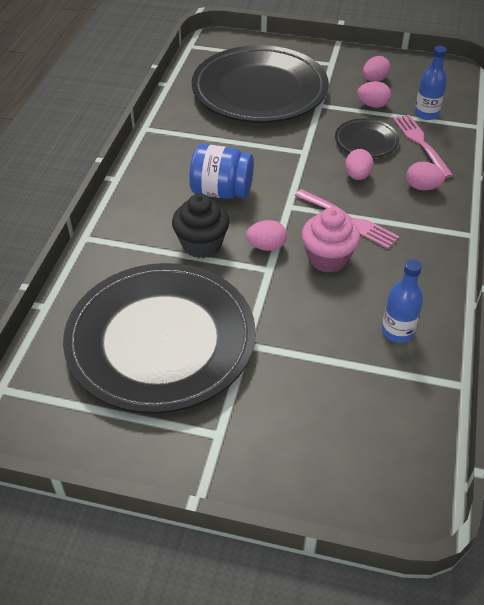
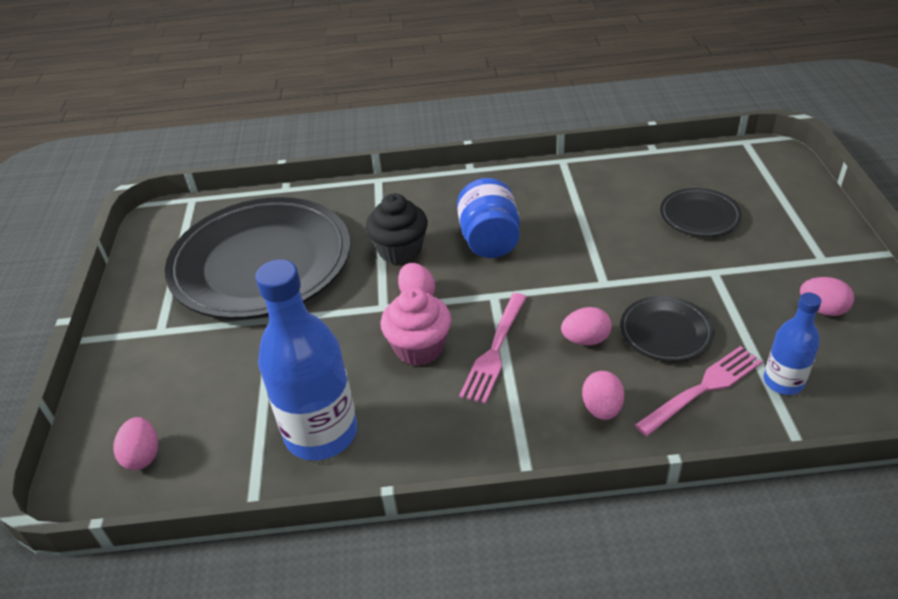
camera: 75 degrees right, 5 degrees down
(259, 91) = (699, 216): black plate -> black plate, size x0.44
(372, 105) = (756, 321): pink egg -> pink egg (143, 456)
(397, 331) = (321, 433): blue bottle -> blue bottle, size x1.86

